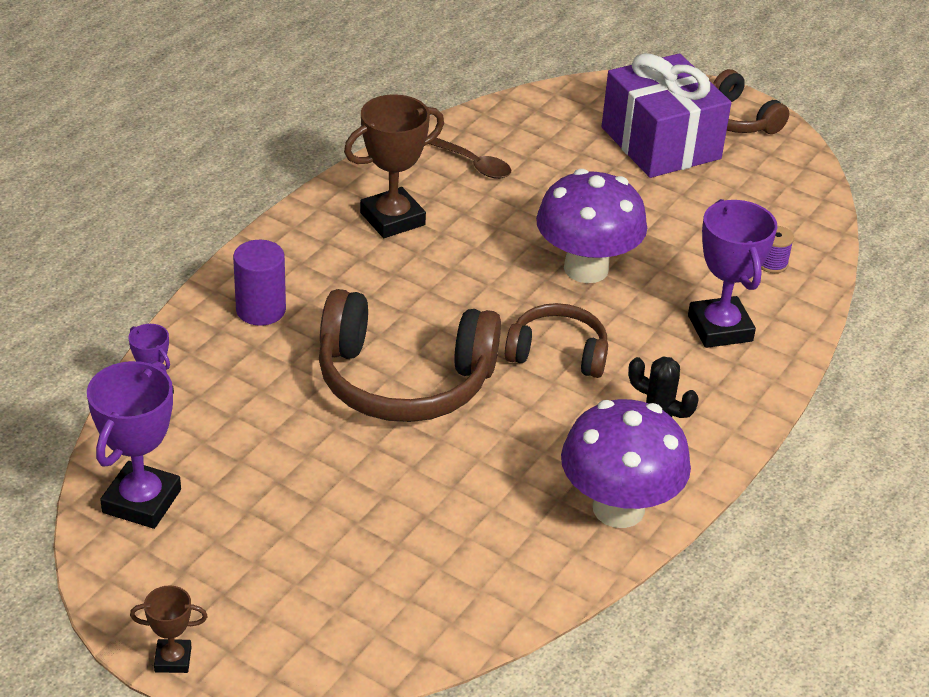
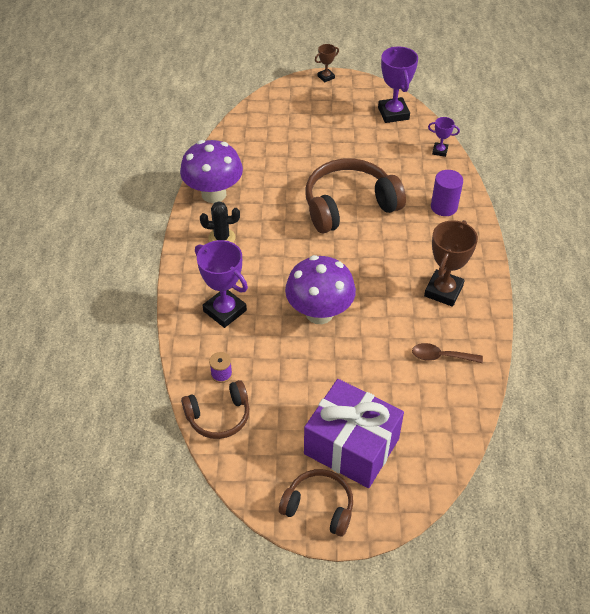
camera: 150 degrees right, 10 degrees up
(558, 353) = (294, 254): brown headphones -> brown headphones (219, 416)

